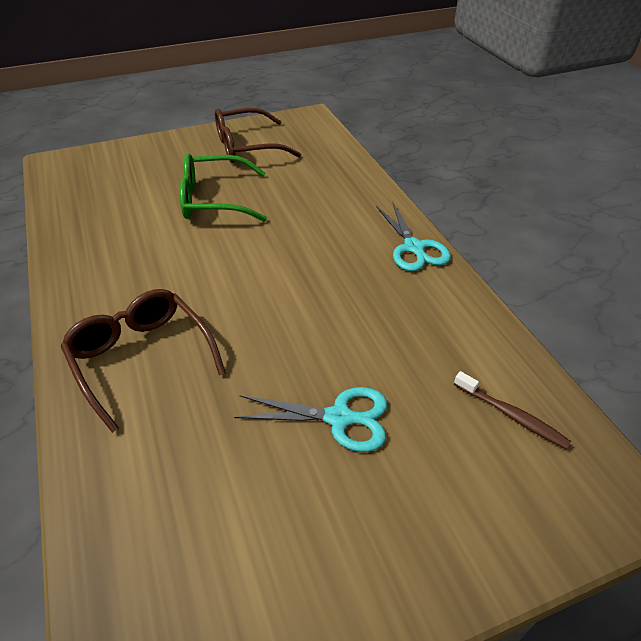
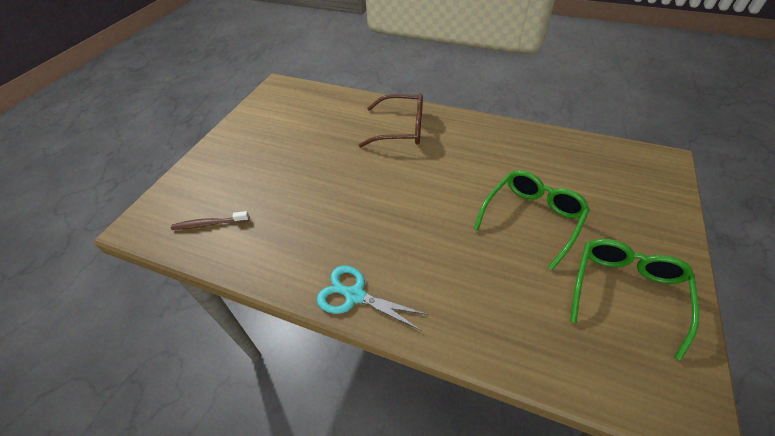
camera: 135 degrees right, 5 degrees up
(247, 147) = (625, 292): brown glasses -> green glasses
(340, 418) = (291, 168): turquoise scissors -> none

